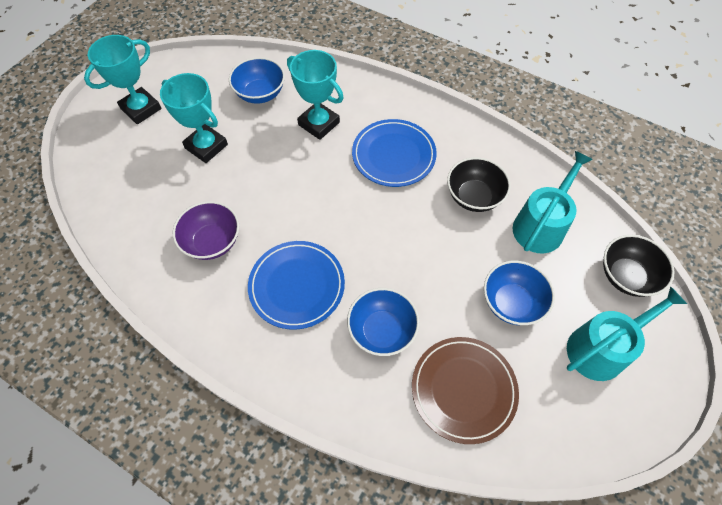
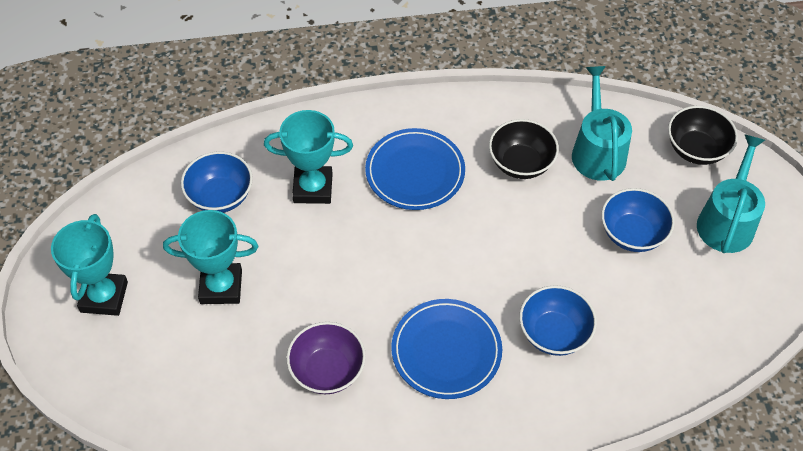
camera: 40 degrees left, 5 degrees down
(463, 390) = (659, 331): brown plate -> none

